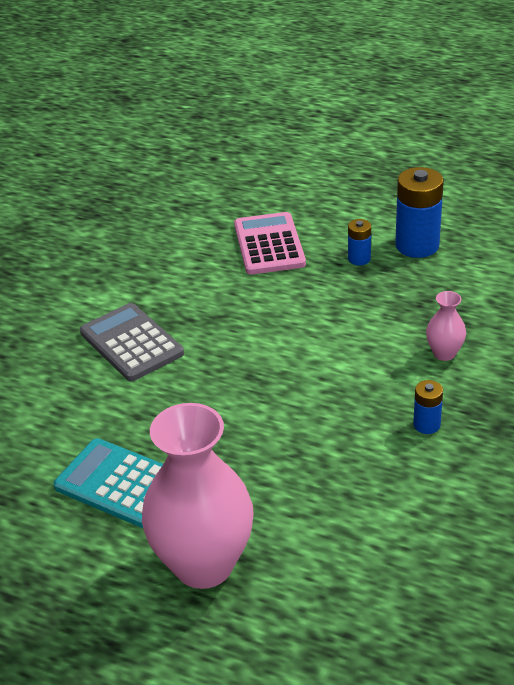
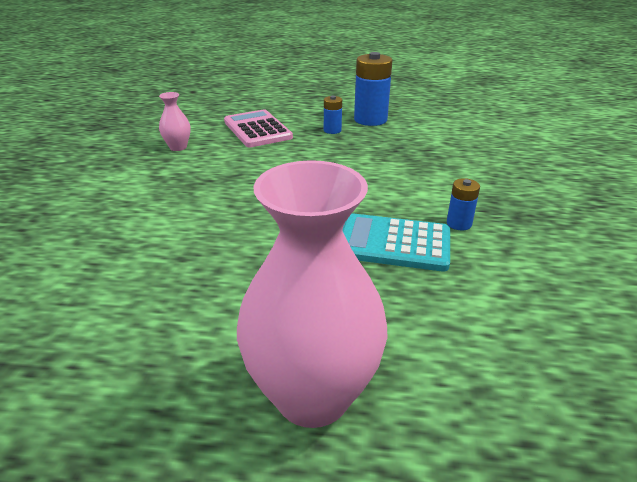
camera: 20 degrees left, 5 degrees down
(120, 484) = (179, 325): turquoise calculator -> turquoise calculator (394, 243)
(131, 343) = (158, 202): grey calculator -> none
(444, 353) = (436, 175): pink vase -> pink vase (178, 147)

